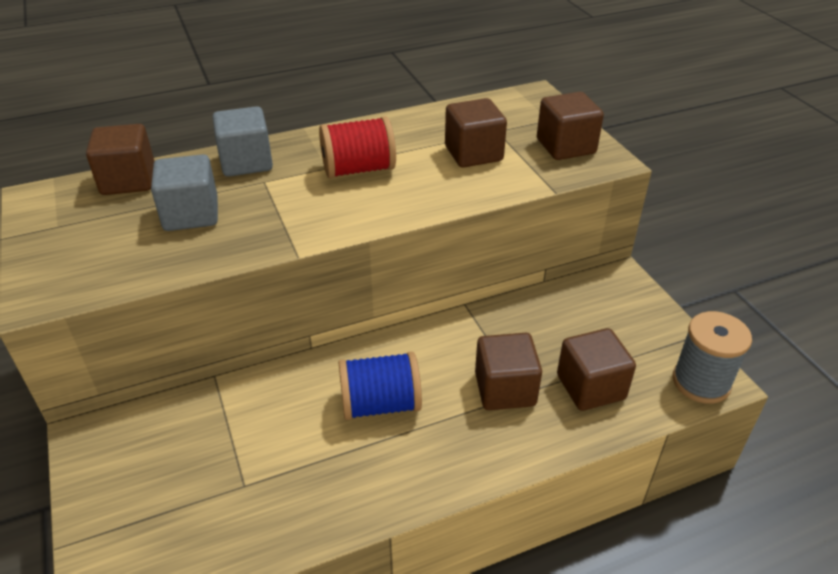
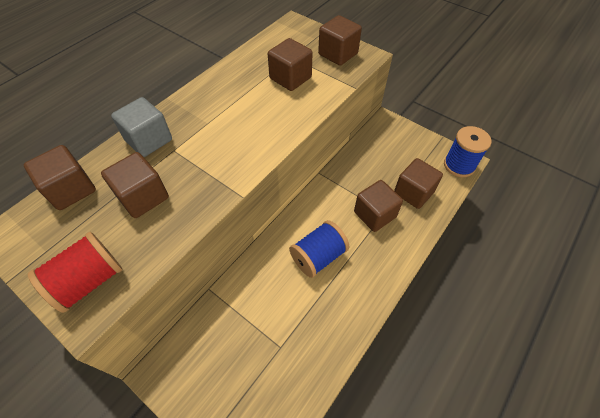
camera: 30 degrees left, 15 degrees up
(191, 214) = (143, 197): grey cube -> brown cube
(358, 169) = (229, 116): red spool -> red spool (89, 281)
(701, 382) = (459, 165): grey spool -> blue spool

